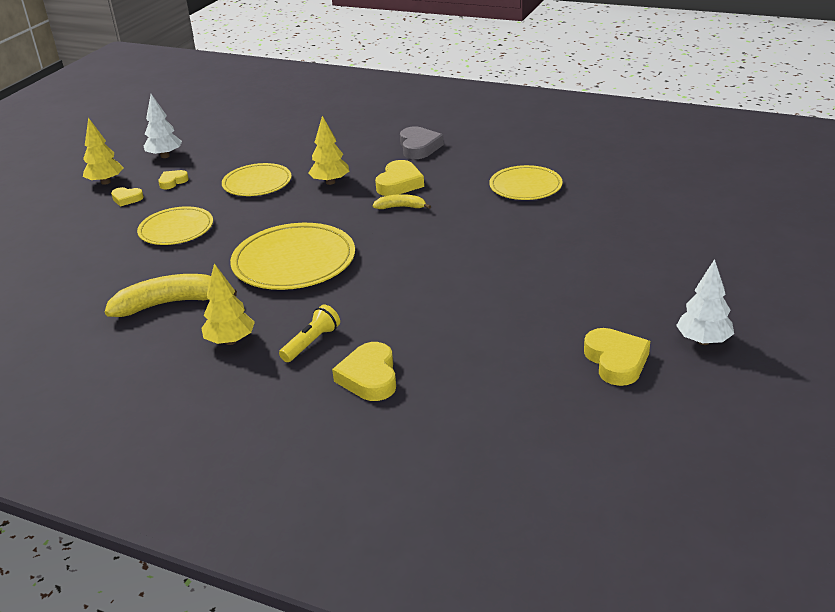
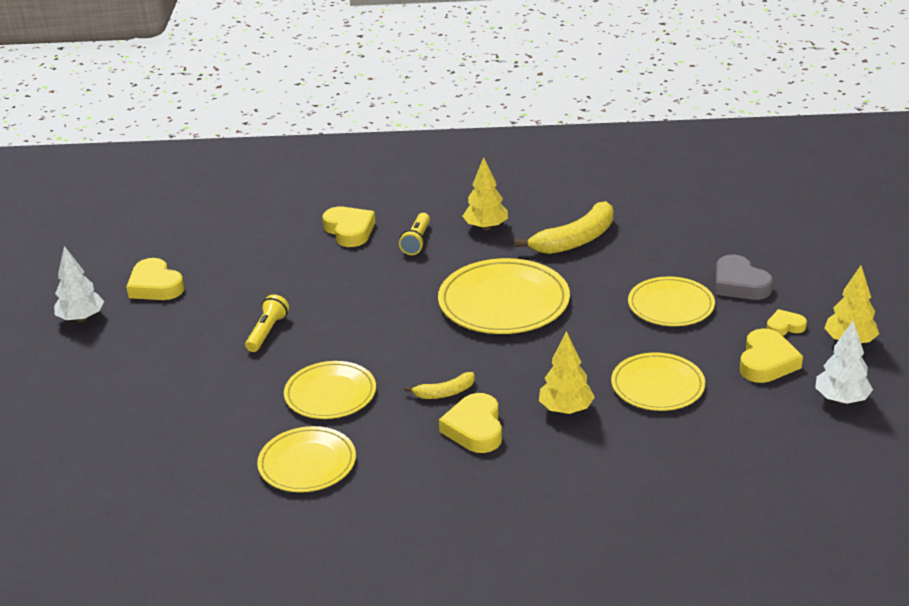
camera: 155 degrees right, 0 degrees up
(172, 182) = (767, 362): yellow heart -> yellow heart, size x1.71
(419, 147) = (498, 504): grey heart -> grey heart (739, 284)
(486, 223) = (330, 394): none -> yellow plate
(514, 282) = (267, 332): none -> yellow flashlight

